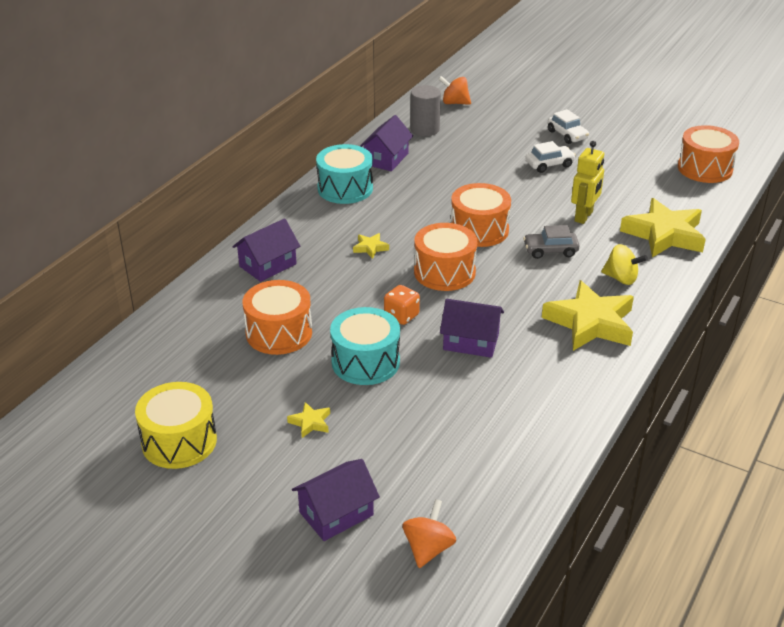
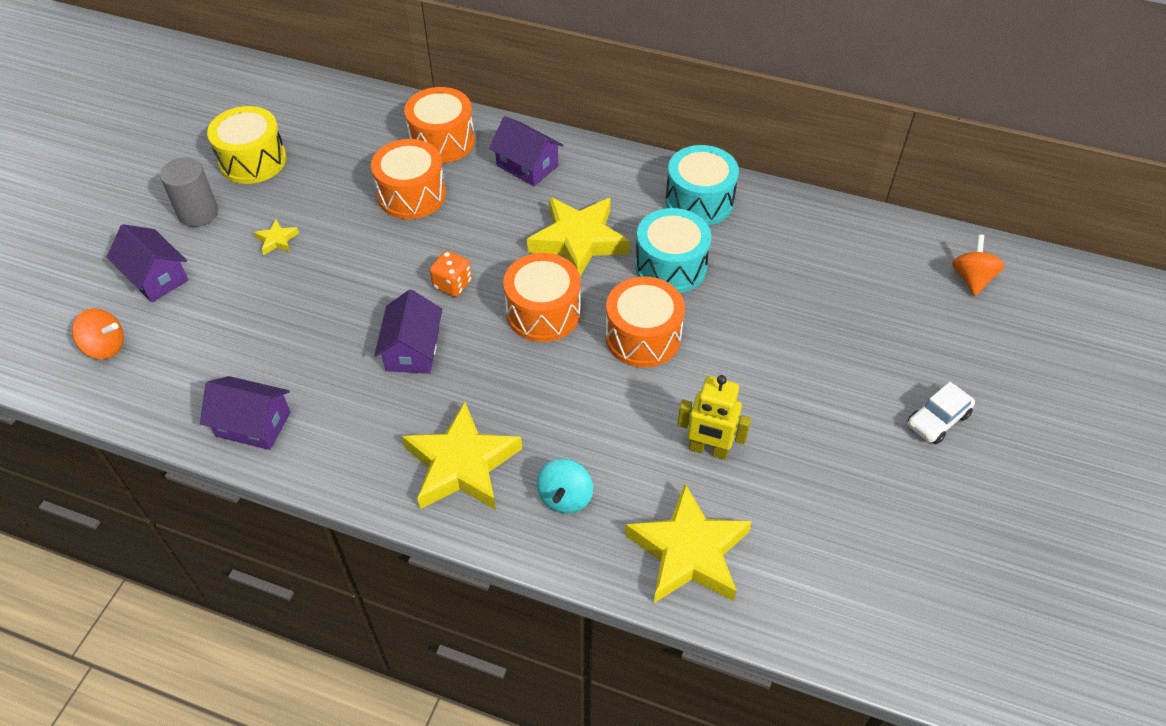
camera: 80 degrees right, 15 degrees up
(365, 362) = (370, 266): turquoise drum -> turquoise drum (670, 266)
(370, 248) = (578, 241): yellow star -> yellow star, size x2.36
(386, 159) = (783, 227): purple house -> purple house (253, 424)
(425, 129) = (878, 255): grey cylinder -> grey cylinder (198, 213)
(549, 164) = (838, 402): white car -> none
(550, 250) = (613, 415): grey car -> none
(621, 278) = (565, 497): yellow spinning top -> turquoise spinning top
(705, 168) = (909, 617): orange drum -> orange drum (442, 141)

